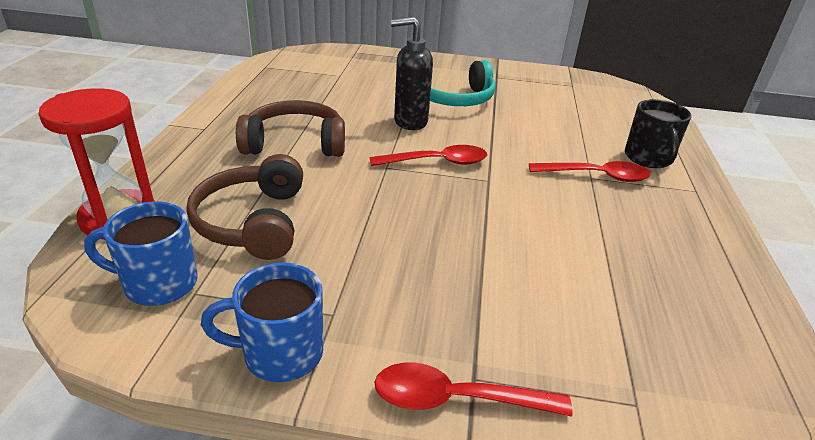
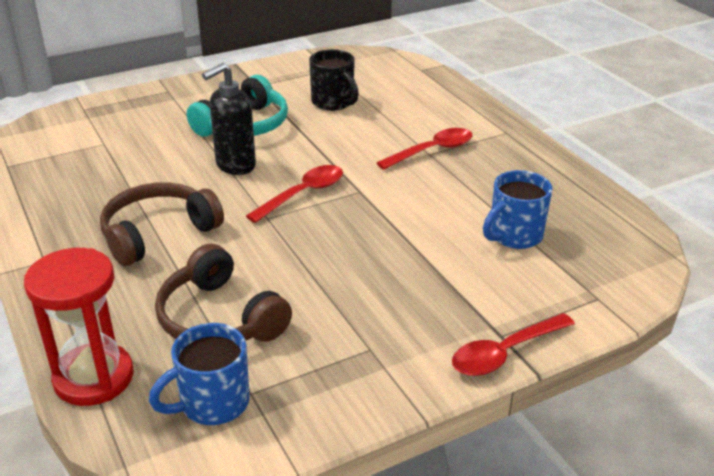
camera: 35 degrees left, 0 degrees up
(280, 353) = (368, 393): blue mug -> blue mug (514, 236)
(648, 159) = (453, 118): black mug -> black mug (333, 102)

